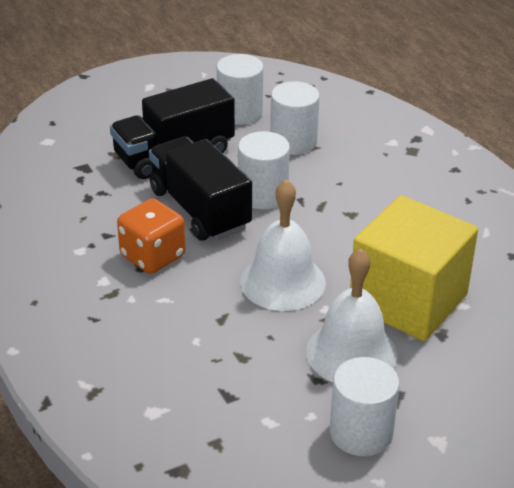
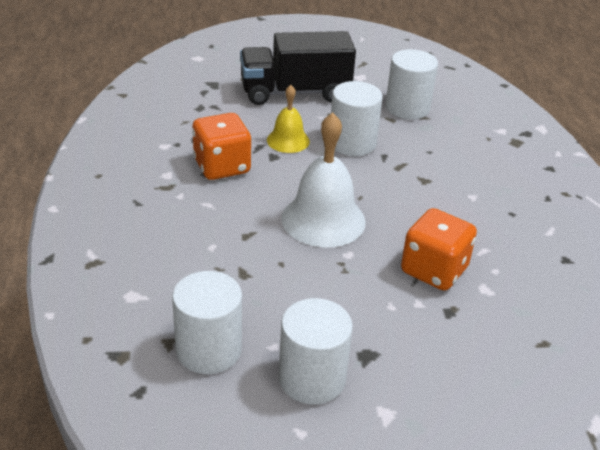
camera: 20 degrees right, 0 degrees up
(199, 209) = (288, 140): black truck -> yellow bell
(240, 112) = (374, 74): white cylinder -> white cylinder (208, 350)
(351, 353) = (349, 301): white bell -> none
(408, 300) = (434, 270): yellow cube -> orange dice

